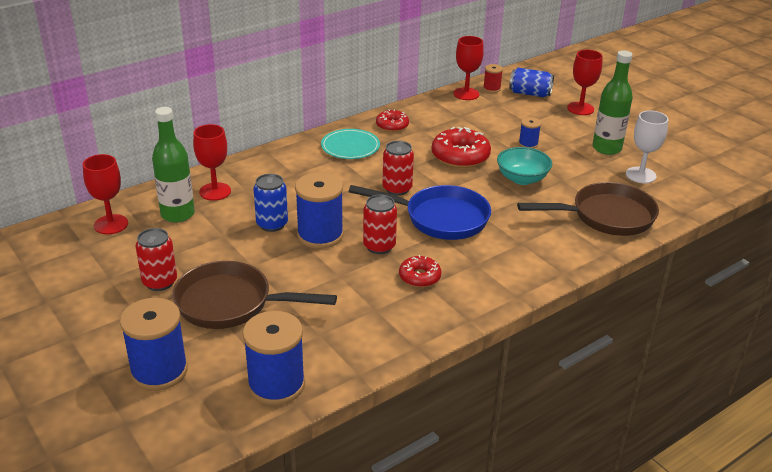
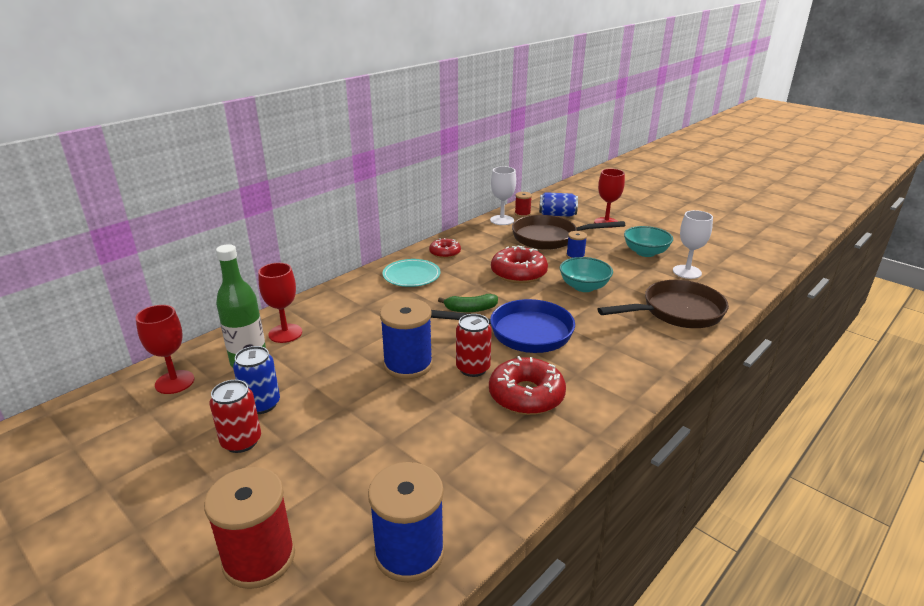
camera: 10 degrees left, 5 degrees down
(159, 371) = (259, 558): blue spool -> red spool
(231, 304) = (330, 455): brown pan -> brown pan (549, 238)
(272, 224) = (354, 359): blue can -> blue can (261, 404)
(397, 189) = (470, 309): red can -> green banana
(419, 277) = (526, 395): red donut -> red donut, size x1.69
(466, 94) = (502, 220): red goblet -> white goblet
(606, 148) = (645, 252): green bottle -> turquoise bowl

